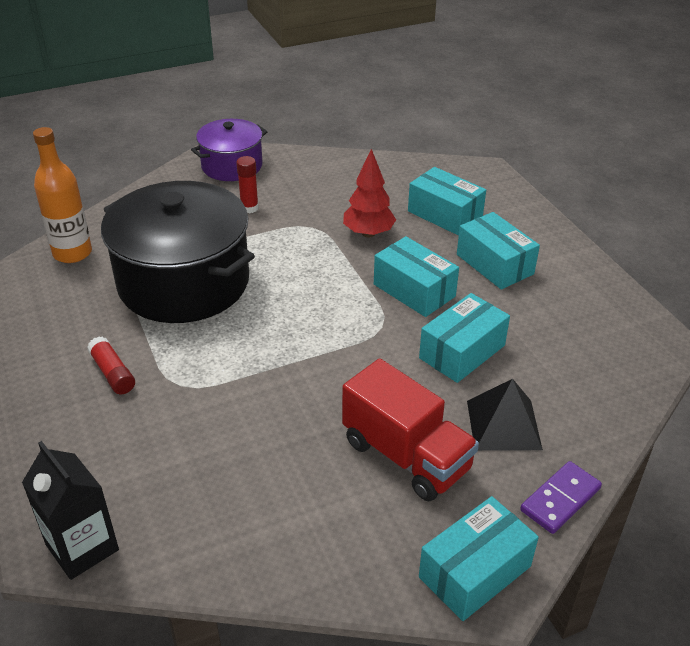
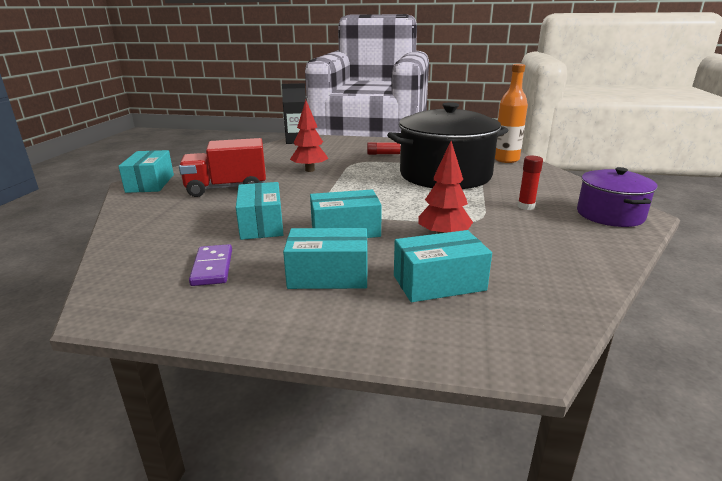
camera: 125 degrees right, 15 degrees down
(259, 416) = (310, 170): none -> red tree
(504, 425) = (191, 215): black pyramid -> none
(560, 499) = (128, 210): purple domino -> purple domino (212, 267)

